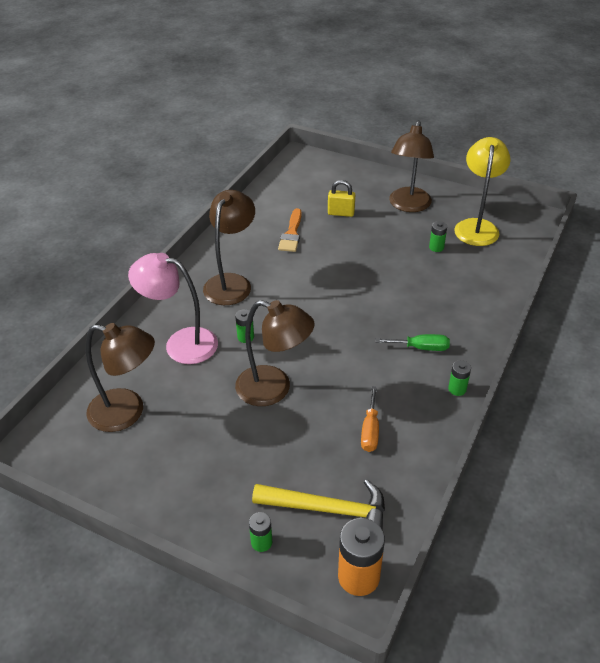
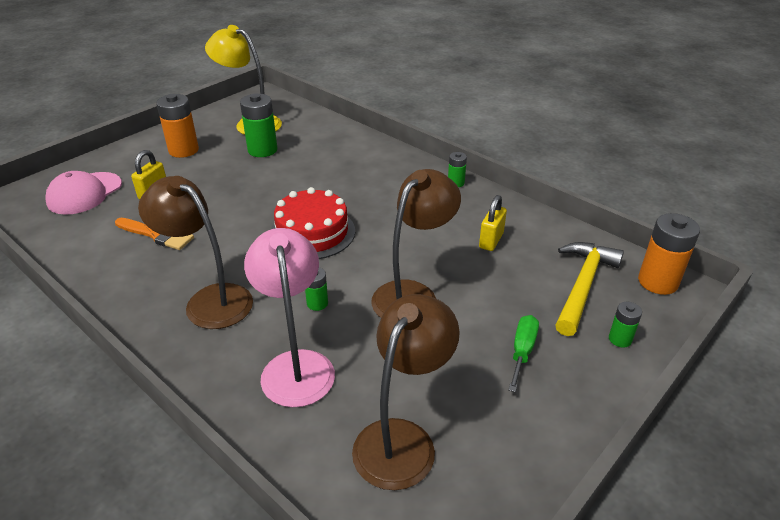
camera: 75 degrees left, 5 degrees down
(181, 343) = (296, 365): pink lamp -> pink lamp turned 135 degrees clockwise
(324, 183) = (84, 193): none -> pink cap
(330, 311) = (312, 232): none -> red cake
(370, 430) = (491, 241): orange screwdriver -> yellow padlock
(408, 206) = (183, 150): brown lamp -> orange battery
(421, 348) = (396, 189): green screwdriver -> green screwdriver (522, 351)
(436, 247) = (262, 150): green battery -> green battery, size x1.88

